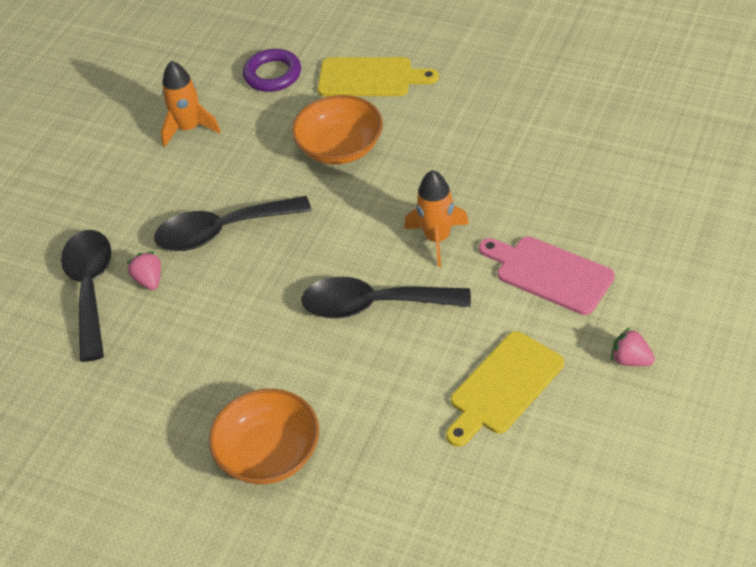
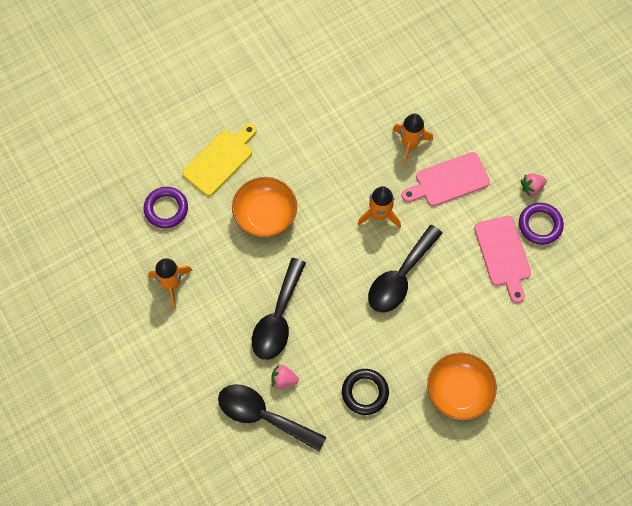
camera: 60 degrees left, 20 degrees up
(191, 361) = (365, 392): none -> black ring
(503, 387) = (503, 254): yellow cutting board -> pink cutting board
(559, 211) = (410, 144): none -> orange rocket
(585, 400) = (540, 225): none -> purple ring

